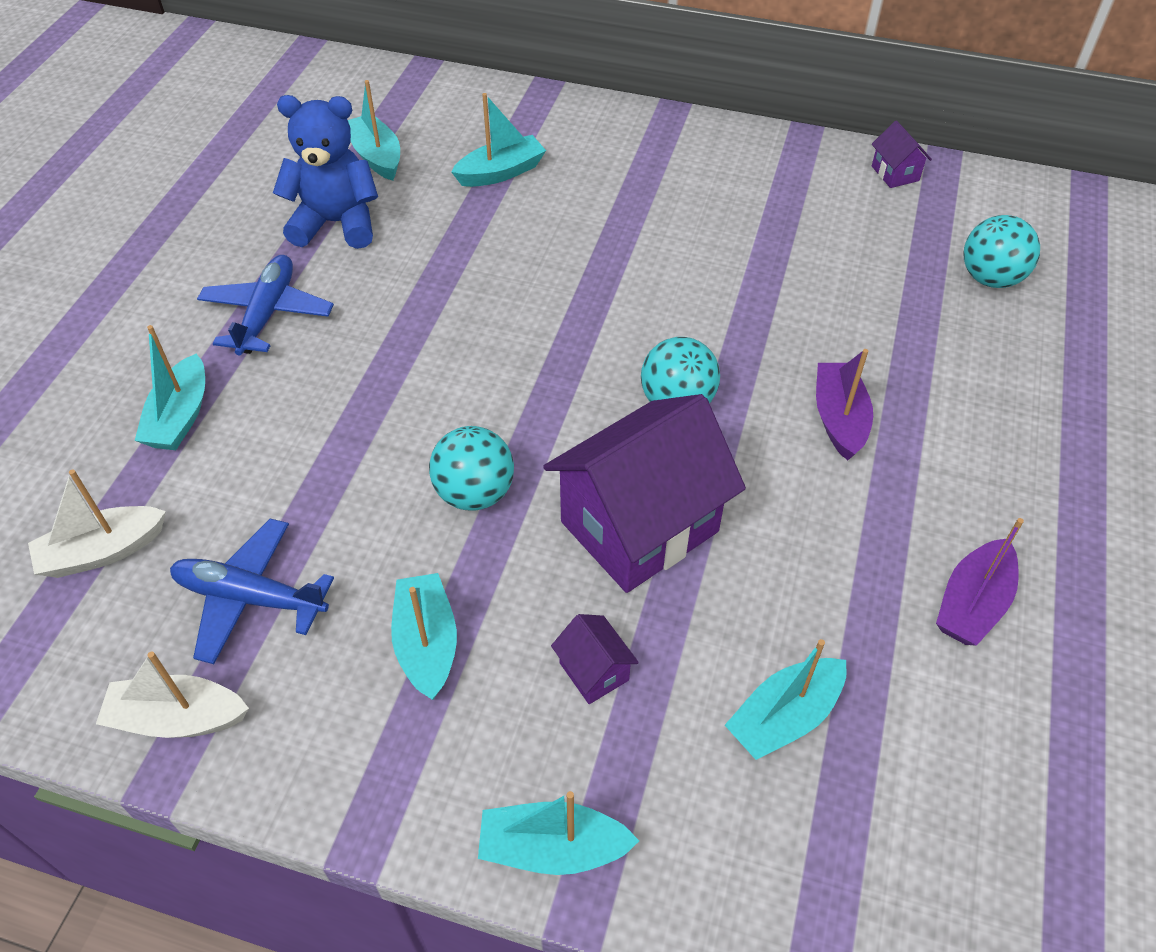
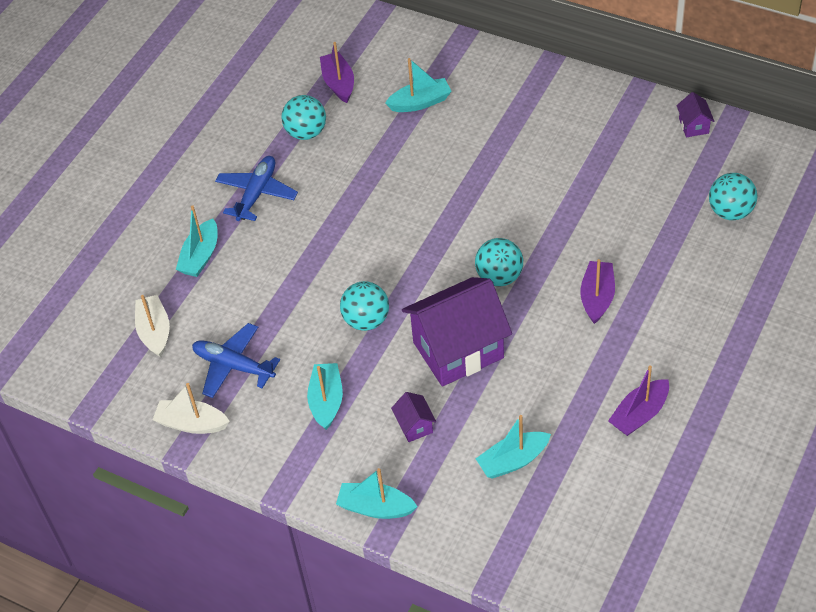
camera: 15 degrees right, 0 degrees up
(103, 551) = (155, 331): white boat -> white boat turned 90 degrees clockwise
(336, 223) = (306, 132): blue teddy bear -> turquoise ball
(377, 157) = (339, 83): turquoise boat -> purple boat

